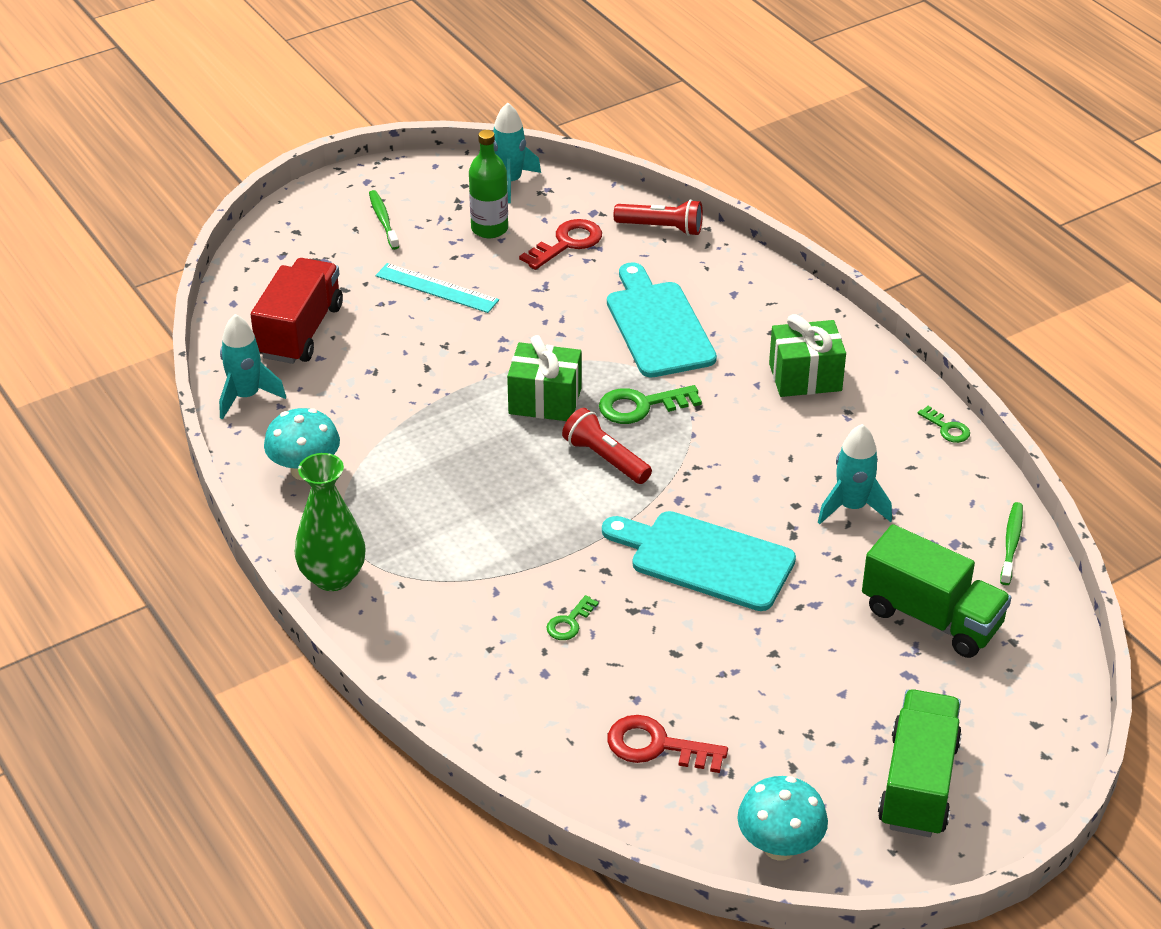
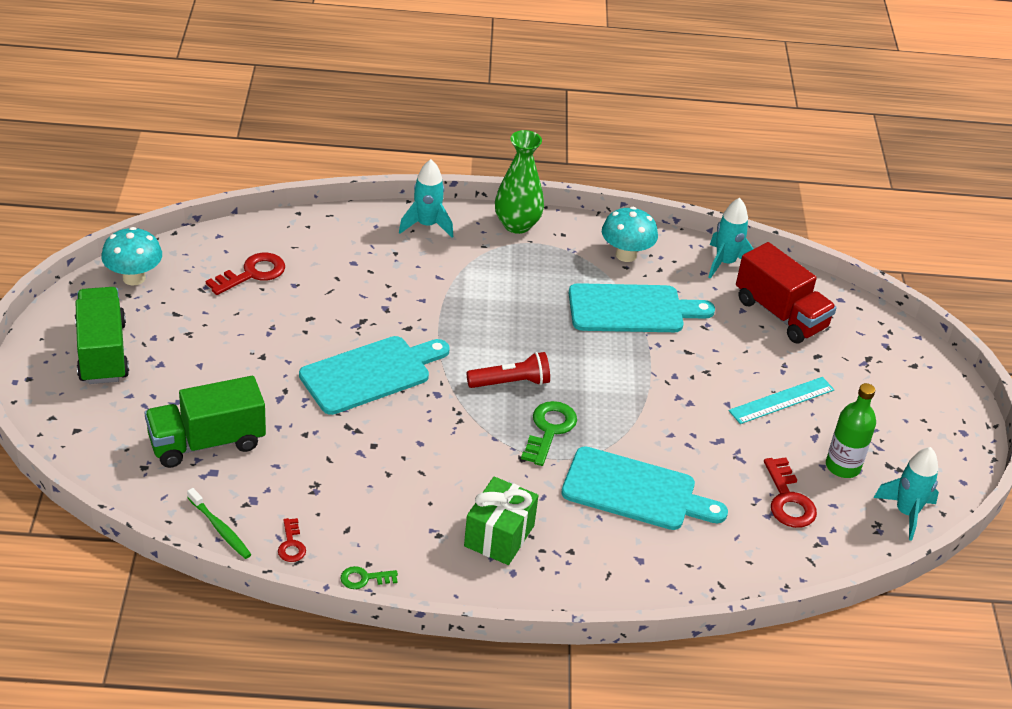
camera: 120 degrees right, 0 degrees up
(383, 220) = (898, 415): green toothbrush -> none
(398, 428) = (632, 309): none -> turquoise cutting board
(545, 401) = (599, 387): green gift -> none
(569, 622) = (381, 291): green key -> none
(661, 228) = (767, 569): red flashlight -> none
(852, 507) = (341, 471): turquoise rocket -> turquoise rocket (427, 225)
(918, 784) = (102, 352): green truck -> green truck turned 150 degrees counterclockwise
(970, 490) = (291, 544): none -> red key

